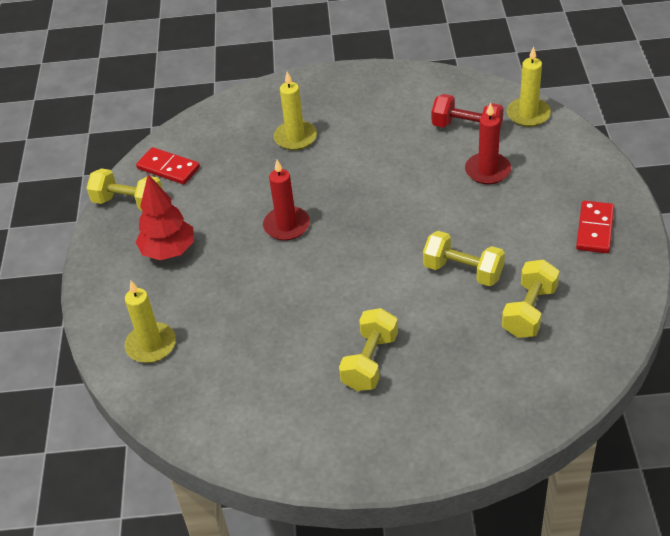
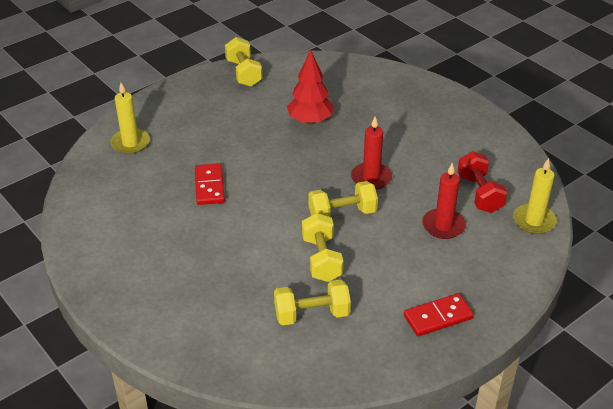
camera: 50 degrees right, 5 degrees down
(168, 168) = (290, 73): red domino -> red domino (209, 186)
(169, 251) = (216, 111): red tree -> red tree (310, 121)
(286, 226) = (287, 150): red candle -> red candle (371, 178)
(295, 138) = (377, 113): yellow candle -> none
(370, 362) = (193, 249): yellow dumbbell -> yellow dumbbell (342, 214)

